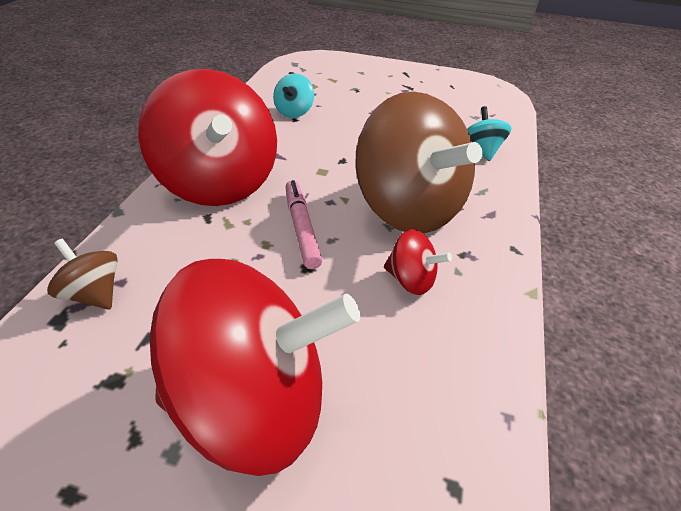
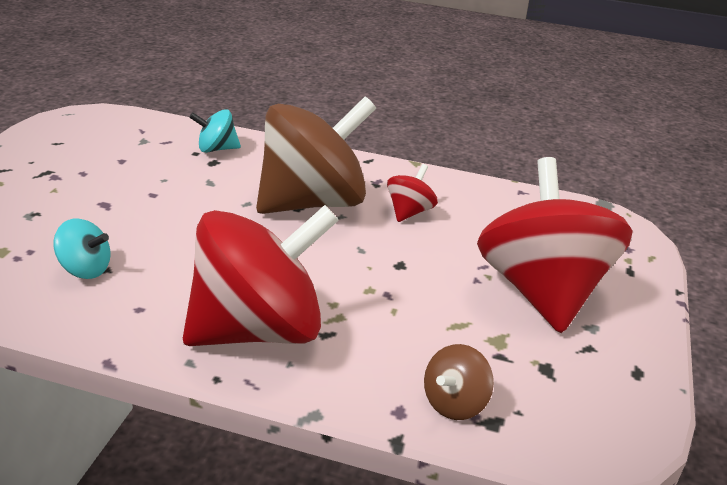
camera: 90 degrees left, 10 degrees down
(301, 228) = (345, 266): pink marker -> none

